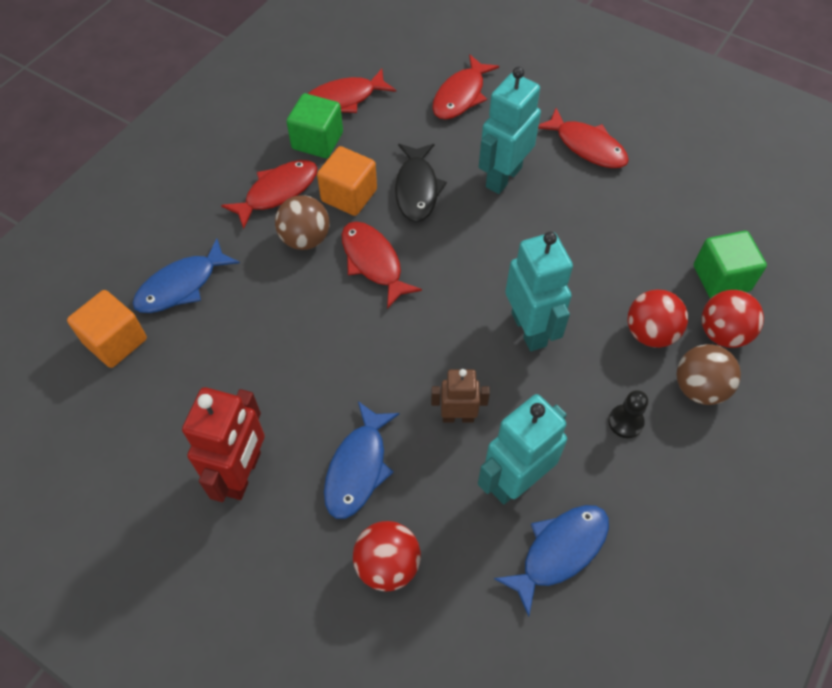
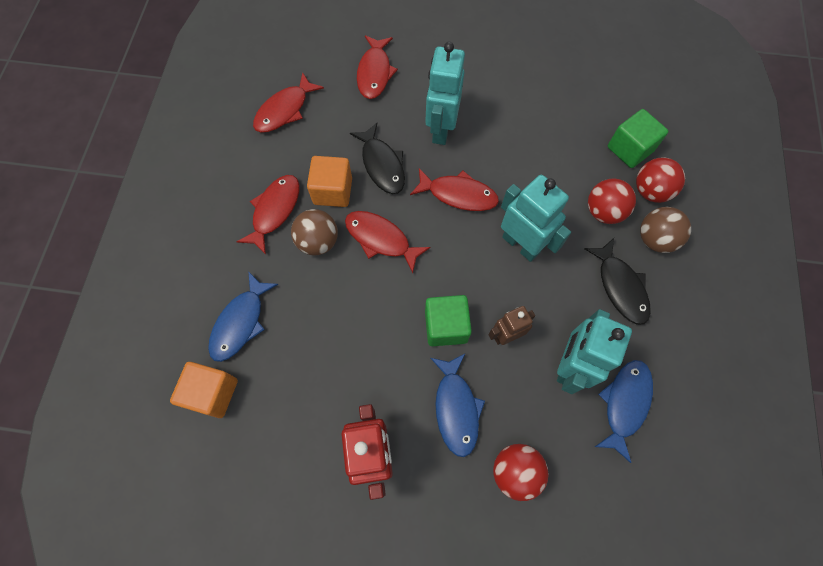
camera: 25 degrees left, 10 degrees up
(317, 141) = (283, 154): green cube -> green cube (446, 326)
(587, 146) = (488, 80): red fish -> red fish (458, 194)
(625, 422) = (620, 287): black pawn -> black fish

